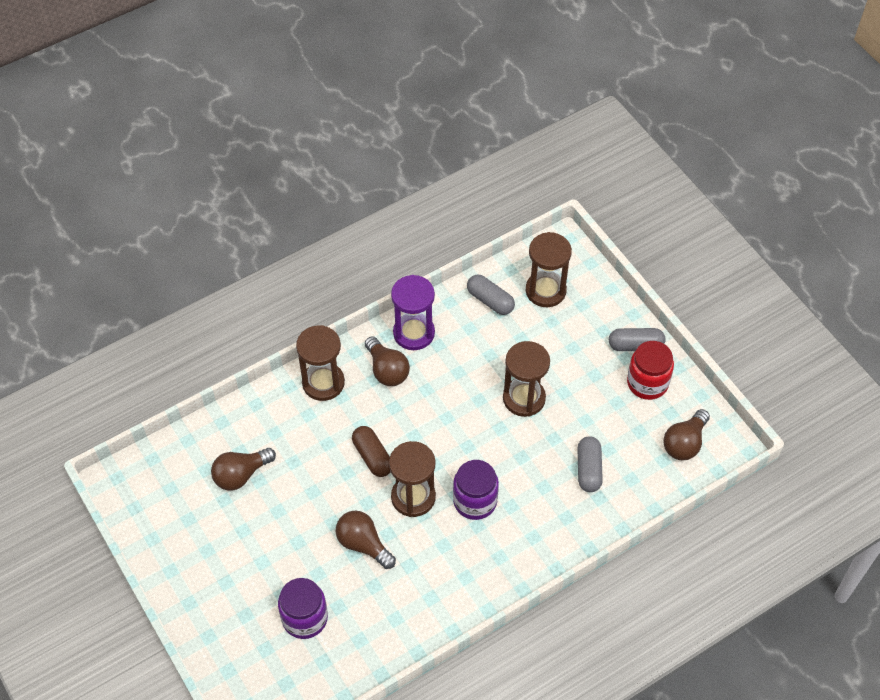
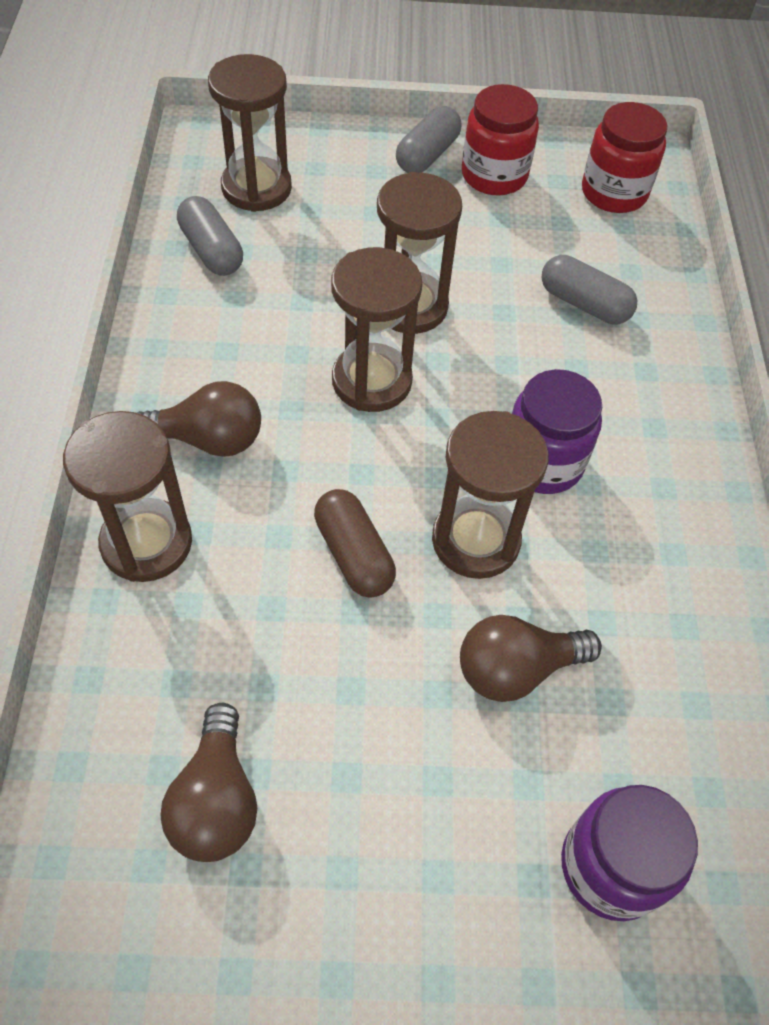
camera: 60 degrees left, 0 degrees up
(372, 456) = (353, 554): brown capsule -> brown capsule turned 60 degrees clockwise
(414, 333) = (175, 367): purple hourglass -> none
(466, 410) = (371, 381): none -> brown hourglass
(490, 300) = (212, 250): grey capsule -> grey capsule turned 75 degrees clockwise
(684, 443) = (614, 193): brown light bulb -> red jar

